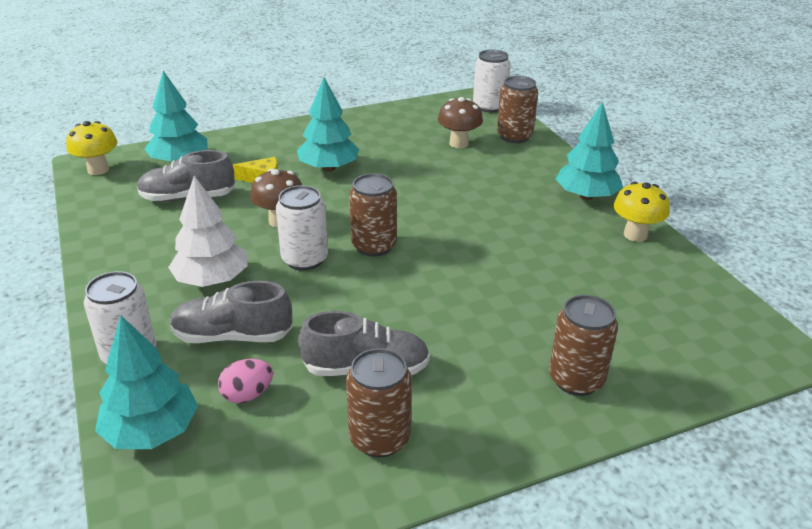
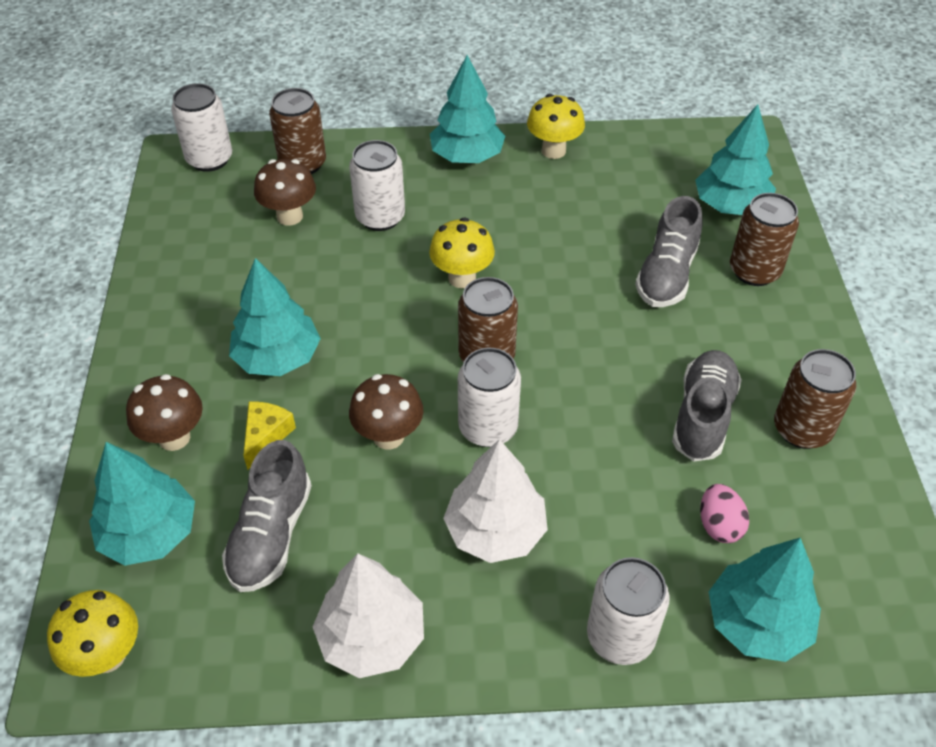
camera: 70 degrees left, 15 degrees up
(118, 248) = (371, 637): none -> white tree
(232, 336) = (616, 524): grey shoe -> grey shoe (666, 274)
(250, 152) = (174, 437): none -> brown mushroom
(448, 220) = (462, 278): none -> yellow mushroom
(485, 175) = (380, 217): none -> white can
(659, 351) = (731, 206): none -> turquoise tree

